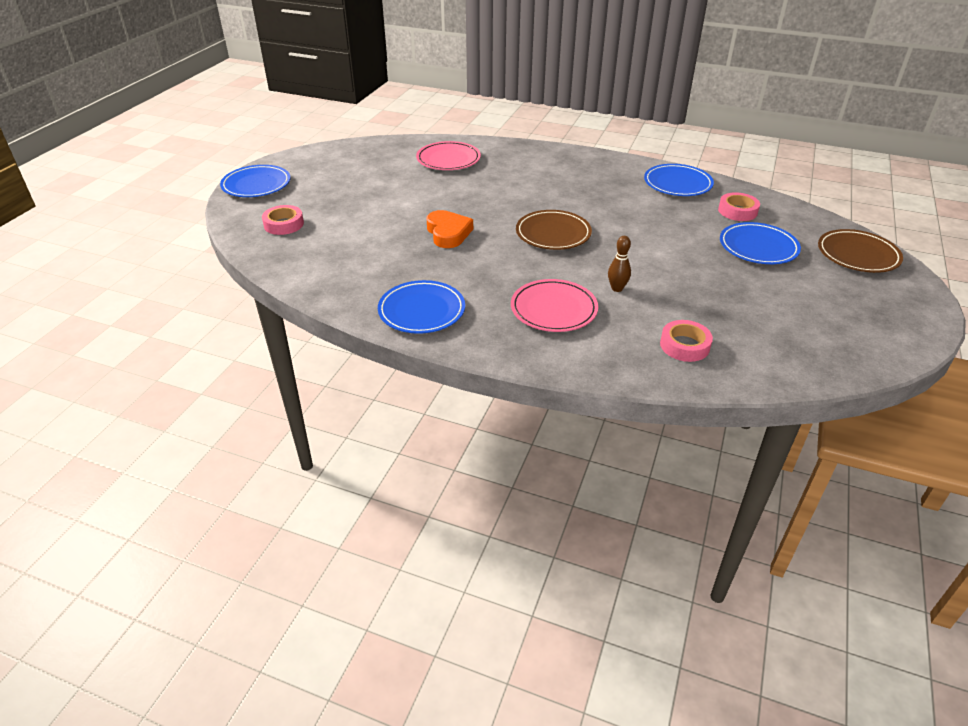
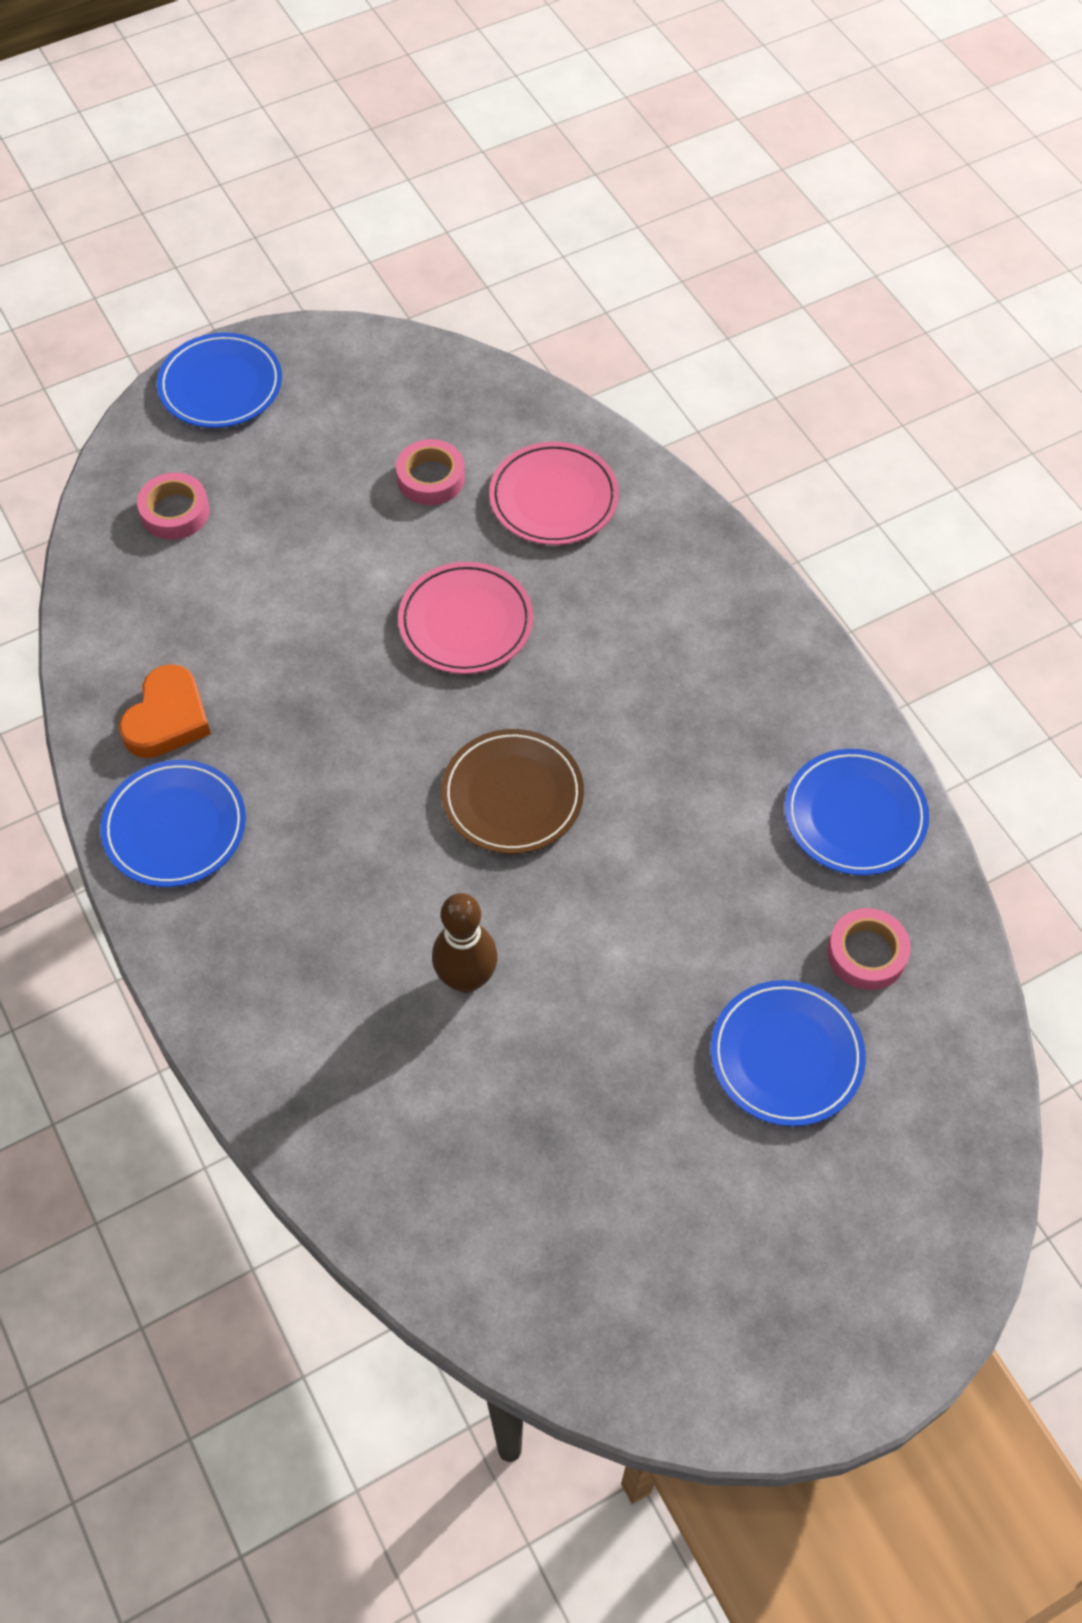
camera: 40 degrees right, 20 degrees up
(448, 233) = (368, 687): orange heart -> orange heart (168, 718)
(553, 309) = (337, 952): pink plate -> pink plate (466, 622)
(617, 288) = (466, 978): brown bowling pin -> brown bowling pin, size x1.58
(684, 345) = (425, 1152): pink tape -> pink tape (431, 478)
(857, 255) = (926, 1194): brown plate -> none

